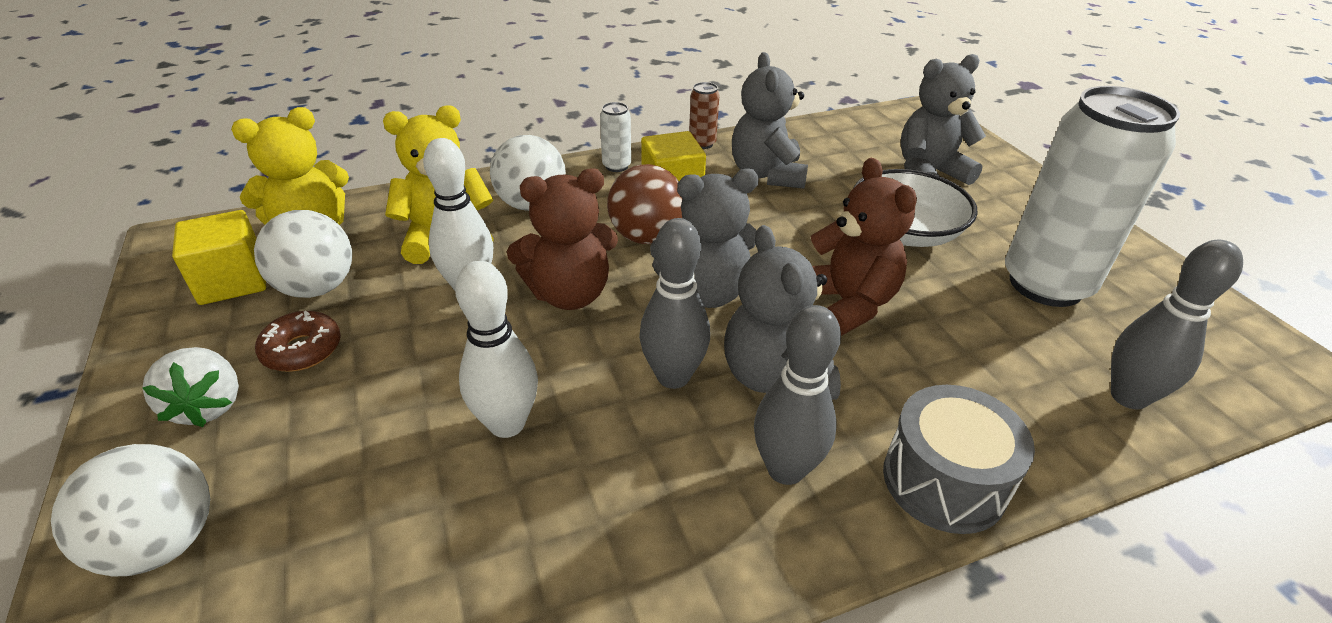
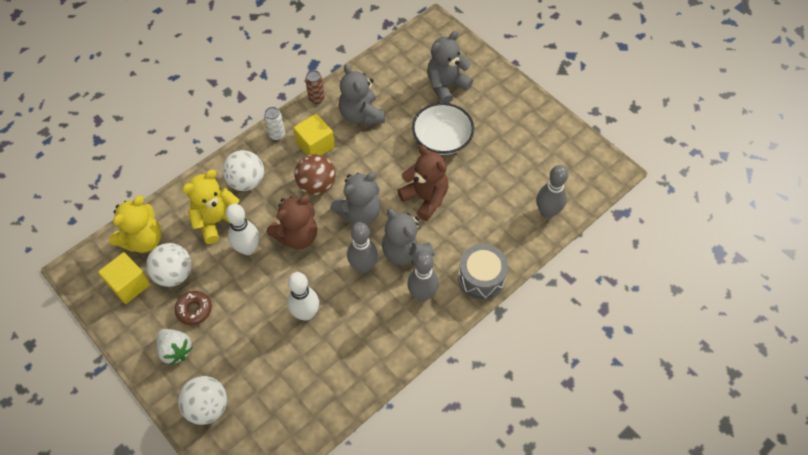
camera: 20 degrees left, 20 degrees up
(1045, 284) = (511, 154): white can -> none

